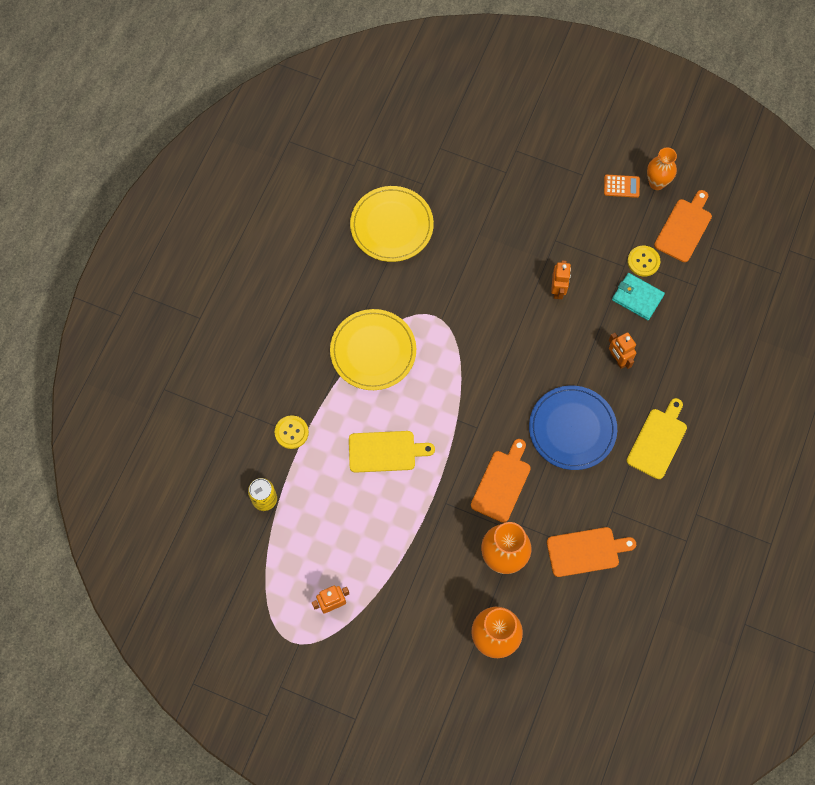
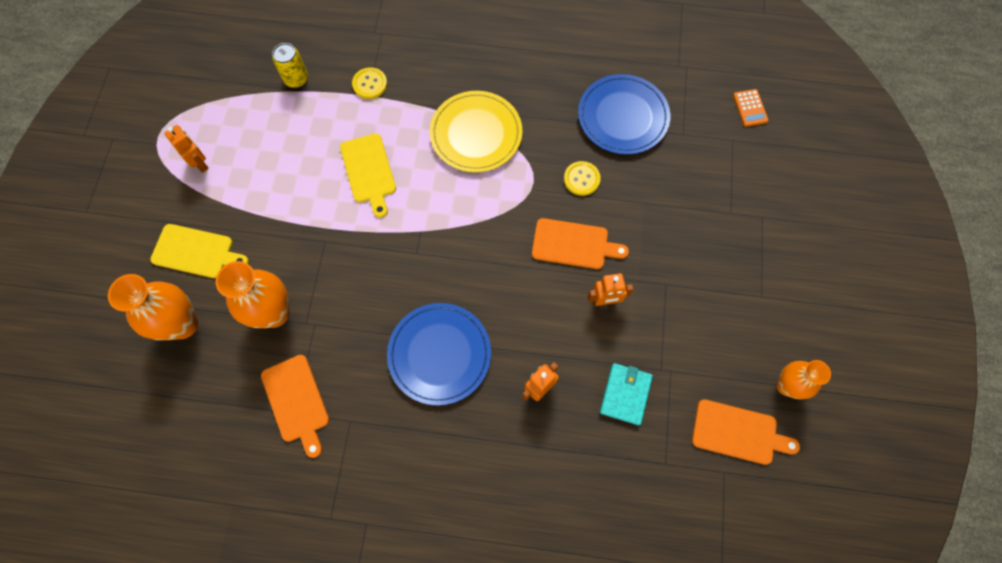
camera: 75 degrees right, 0 degrees up
(391, 225) = (623, 116): yellow plate -> blue plate
(502, 483) = (358, 293): orange cutting board -> orange cutting board (573, 244)
(621, 186) = (765, 344): orange calculator -> orange calculator (750, 108)
(643, 261) = (675, 391): yellow button -> yellow button (581, 179)
(658, 441) = (448, 457): yellow cutting board -> yellow cutting board (196, 252)

